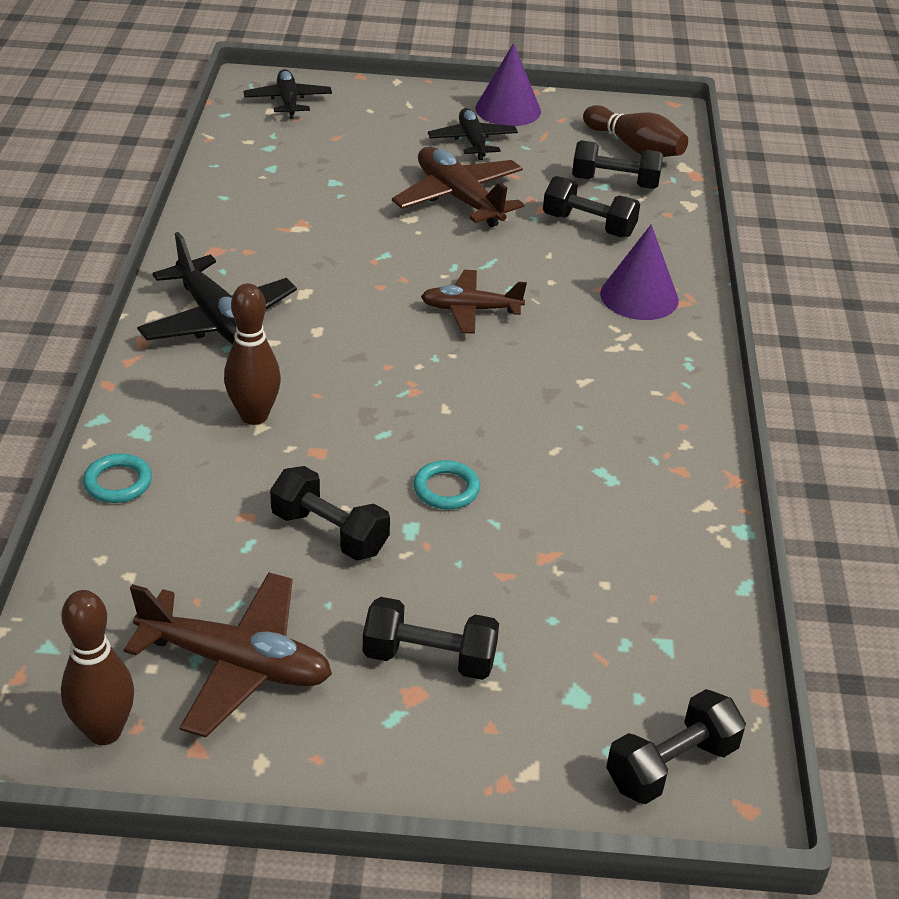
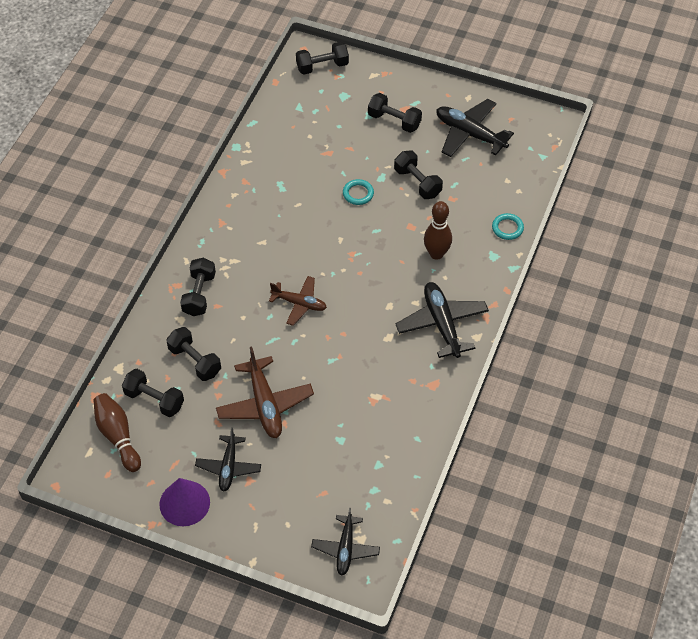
camera: 160 degrees left, 15 degrees up
(104, 731) = (523, 119): brown bowling pin -> none
(236, 664) = (470, 134): brown plane -> black plane
(639, 296) = (199, 294): purple cone -> black dumbbell

